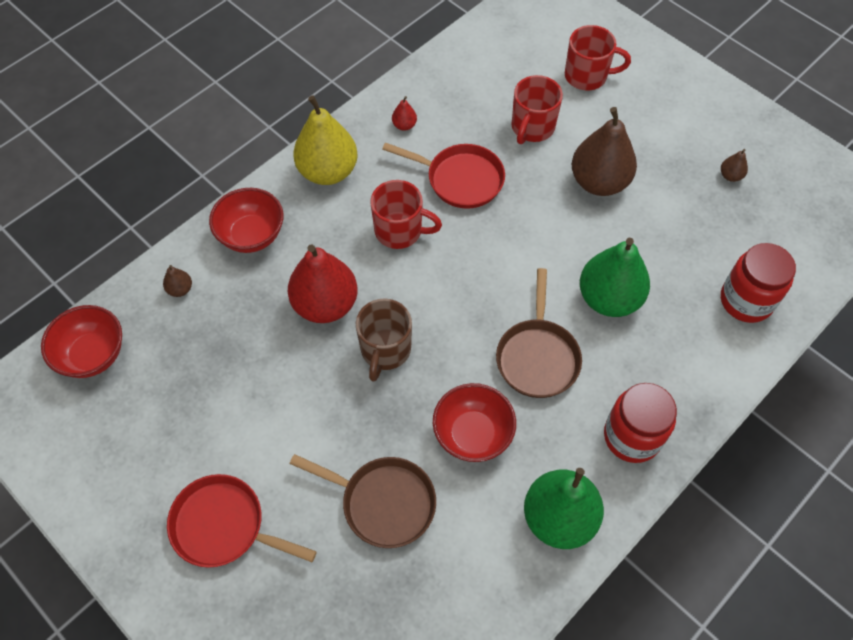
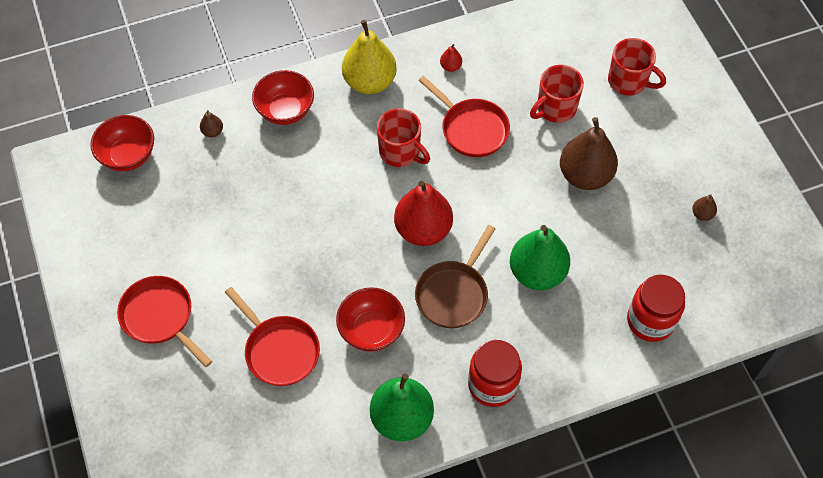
camera: 25 degrees right, 0 degrees up
(325, 304) = (313, 186): red pear -> red pear (423, 230)
(383, 502) = (279, 350): brown pan -> red pan
(385, 350) = (340, 240): brown mug -> none

